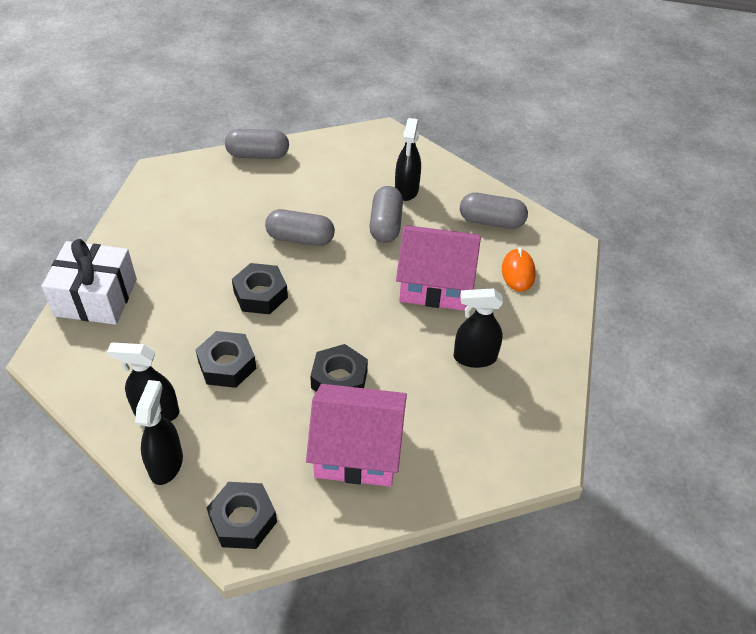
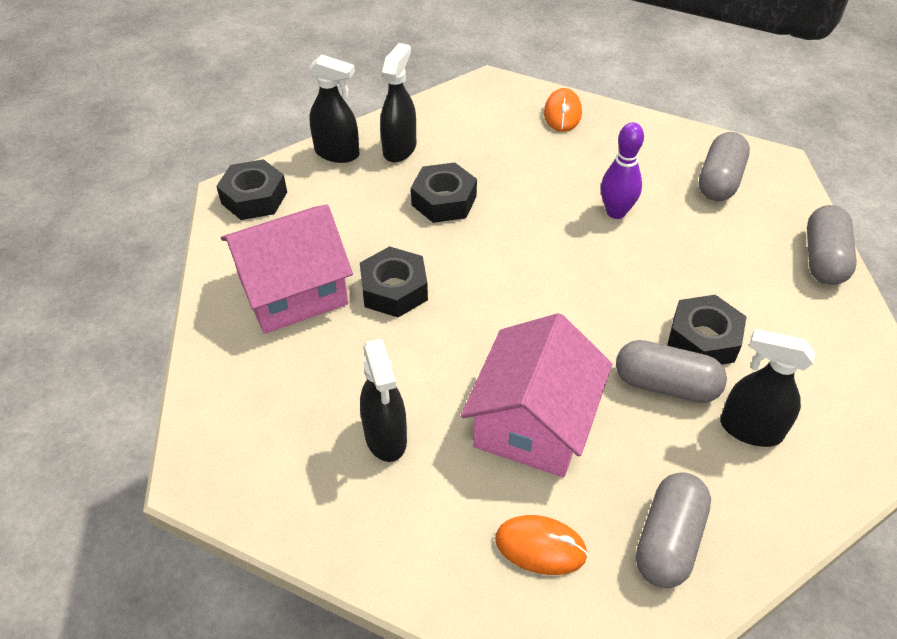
camera: 105 degrees right, 0 degrees up
(96, 297) = (562, 113): white gift -> orange mouse
(226, 255) = (616, 212): none -> purple bowling pin
(260, 294) = (544, 236): black nut -> black nut (703, 339)
(300, 238) = (641, 284): grey capsule -> grey capsule (719, 181)
(357, 450) = (293, 291): pink house -> pink house turned 45 degrees clockwise
(474, 357) = (385, 437): black spray bottle -> black spray bottle turned 150 degrees clockwise

